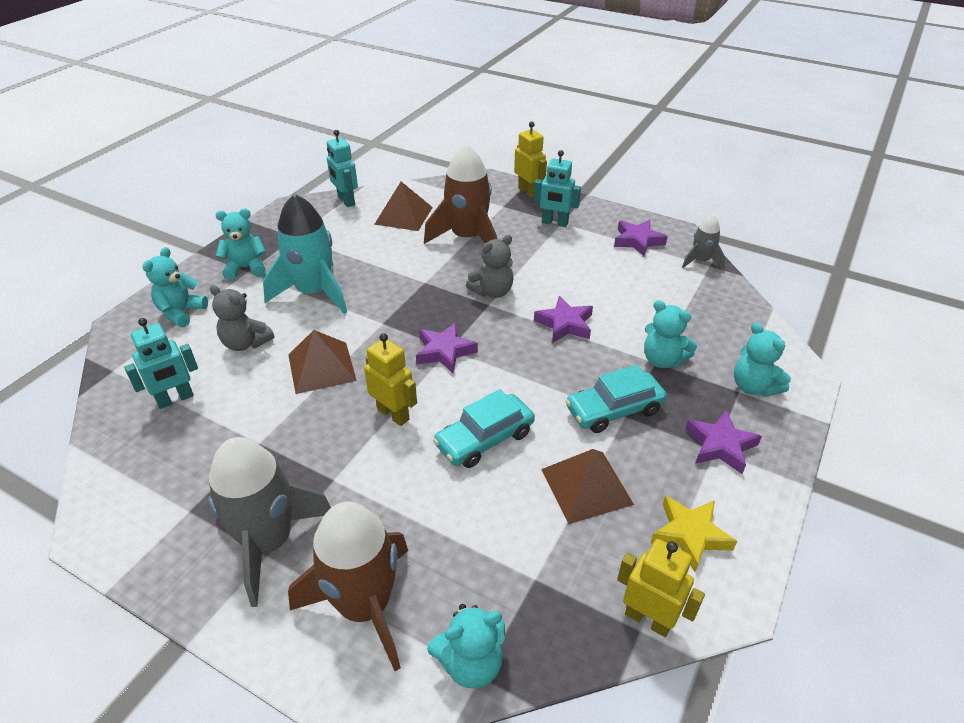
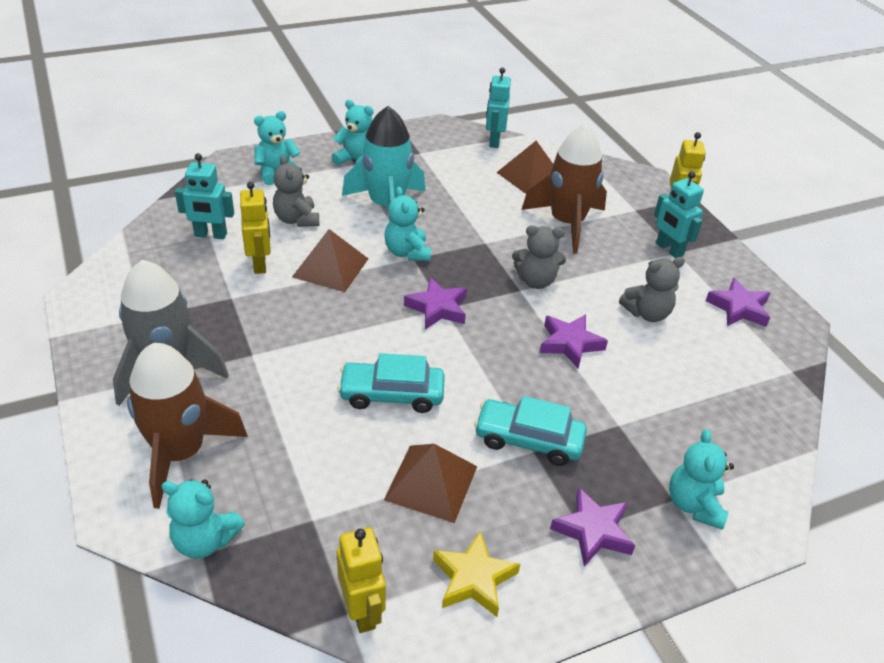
camera: 35 degrees right, 0 degrees up
(393, 414) = (344, 333): yellow robot -> yellow robot (260, 264)
(589, 274) = (647, 313): none -> grey teddy bear
(662, 360) = (628, 427): turquoise teddy bear -> turquoise teddy bear (407, 252)
(701, 261) = (787, 362): grey rocket -> none

